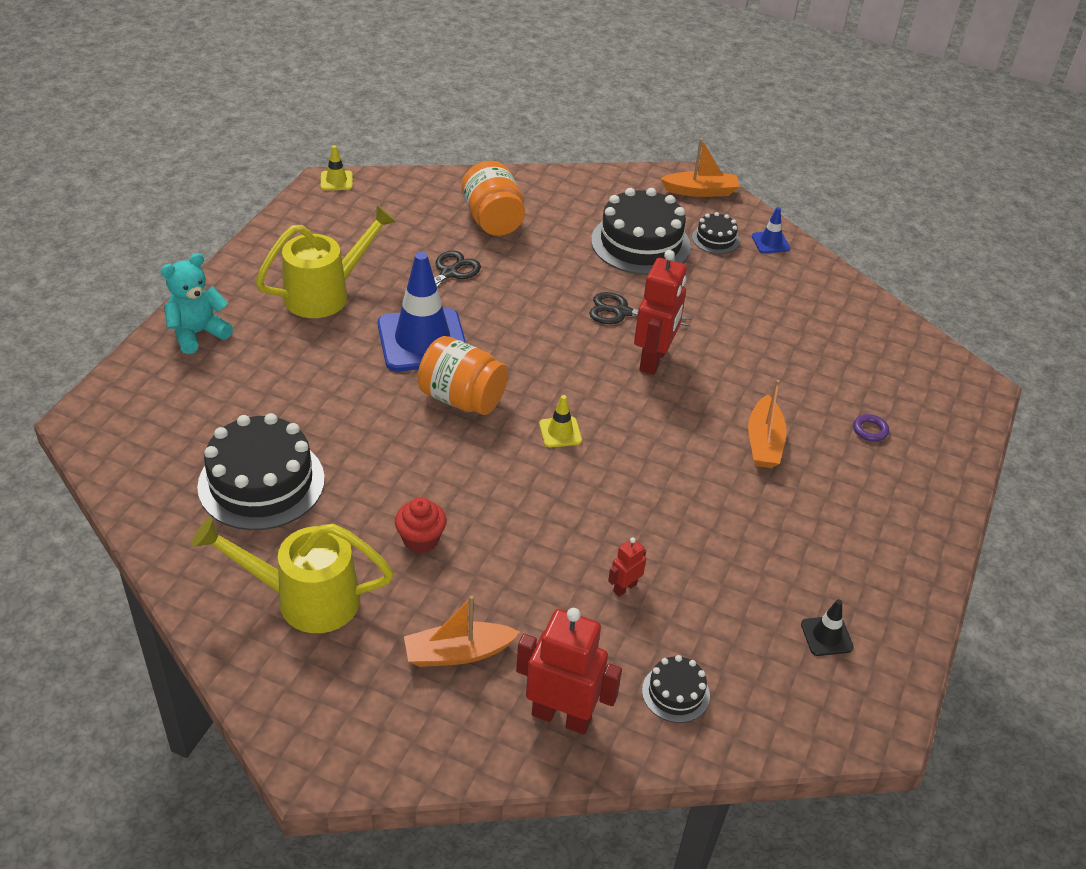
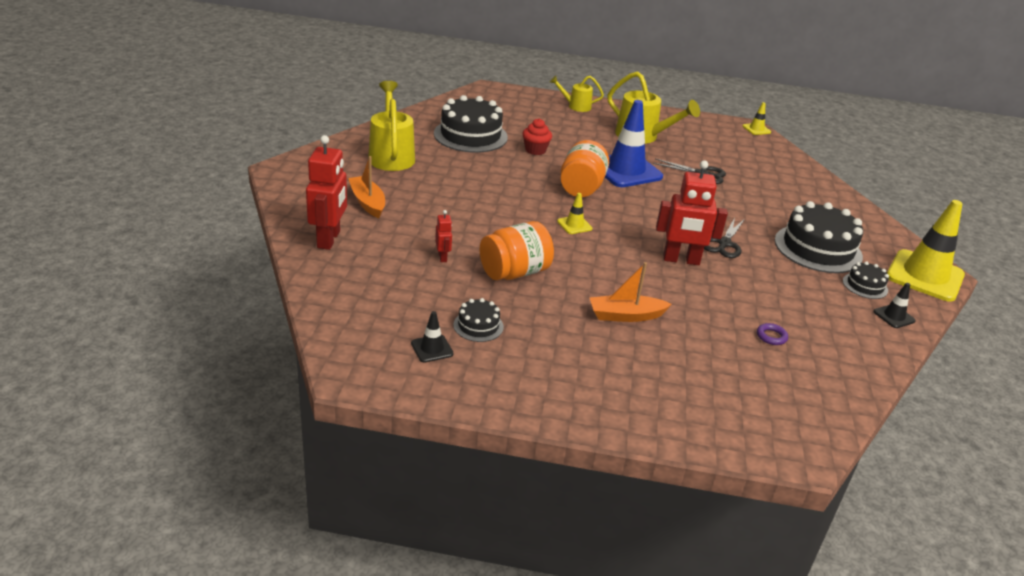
camera: 75 degrees right, 10 degrees down
(197, 333) = (576, 106): turquoise teddy bear -> yellow watering can
(421, 540) = (450, 184): red cupcake -> red cupcake (535, 150)
(493, 220) = (777, 185): orange jar -> orange jar (514, 272)
(622, 312) = (724, 243): black scissors -> black scissors turned 150 degrees counterclockwise
(624, 587) = (442, 257): red robot -> red robot turned 45 degrees clockwise
(675, 693) = (358, 281): black cake -> black cake (478, 326)
(700, 191) = (924, 276): orange boat -> yellow traffic cone
(770, 242) = (894, 316): blue traffic cone -> black traffic cone
(870, 430) = (681, 376): purple ring -> purple ring (771, 336)

